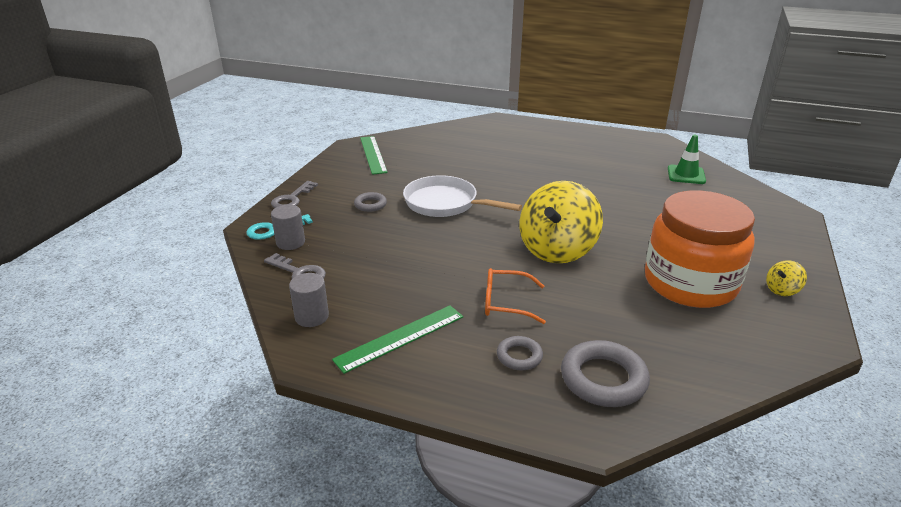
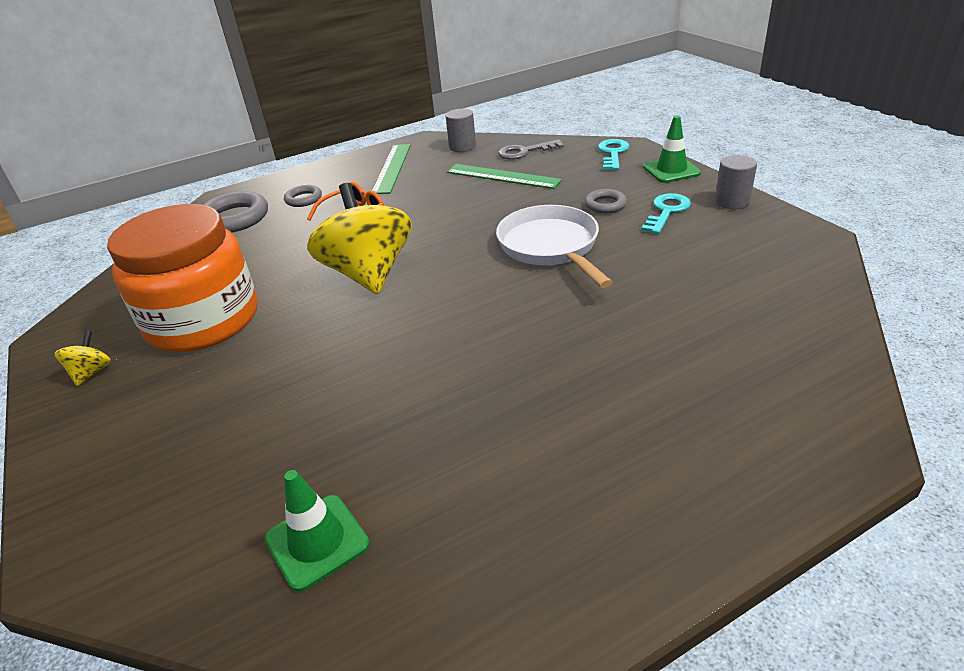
camera: 135 degrees right, 5 degrees up
(290, 242) = (578, 156): grey cylinder -> grey cylinder (732, 202)
(292, 199) = (671, 170): grey key -> green traffic cone
(360, 184) = (666, 211): none -> turquoise key
(373, 154) = (761, 243): green ruler -> green ruler (502, 176)
(445, 203) = (551, 247): white pan -> white pan turned 90 degrees counterclockwise

